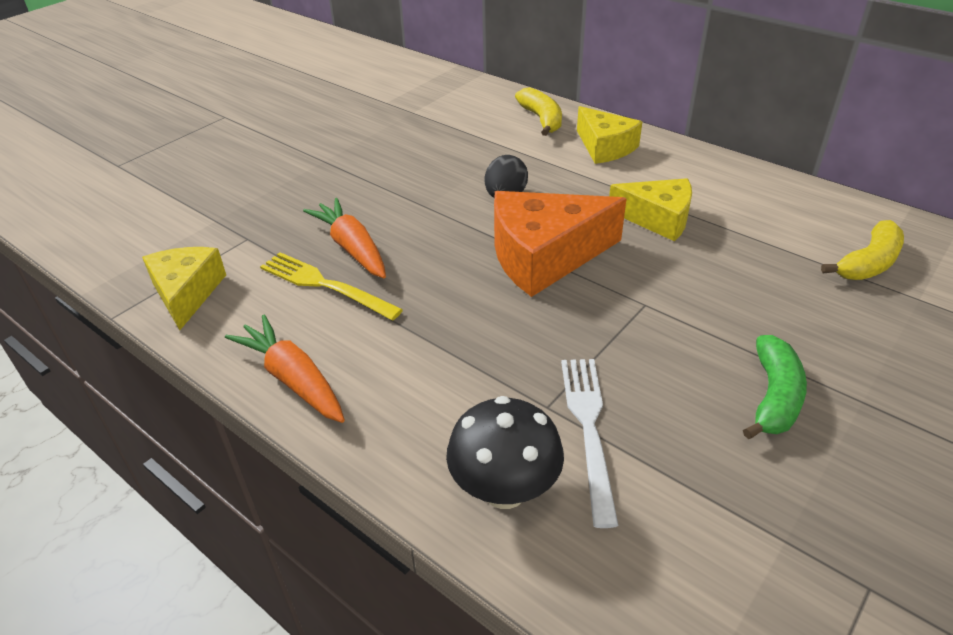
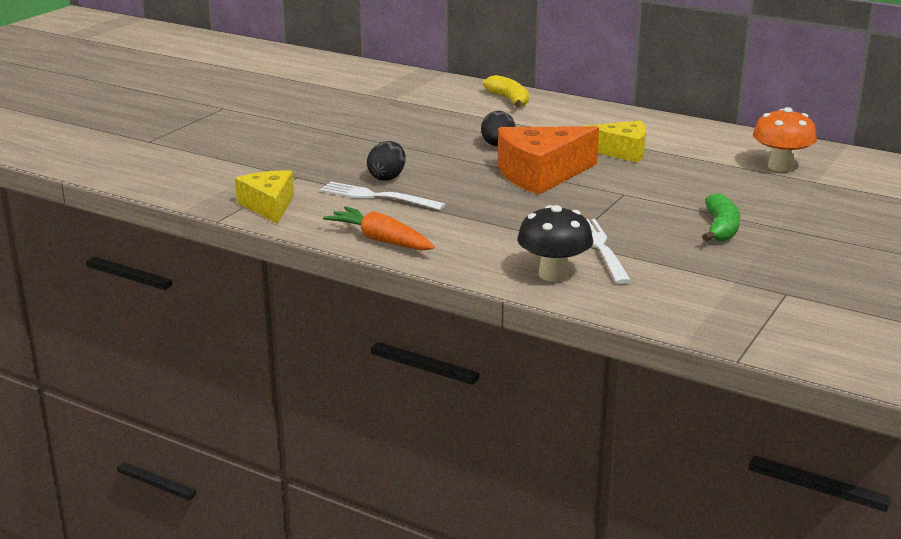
camera: 10 degrees left, 15 degrees down
(325, 285) = (377, 197): yellow fork -> white fork
(352, 248) = (387, 177): orange carrot -> black egg
(605, 147) = (568, 114): yellow cheese -> none
(868, 263) = (780, 166): yellow banana -> orange mushroom

